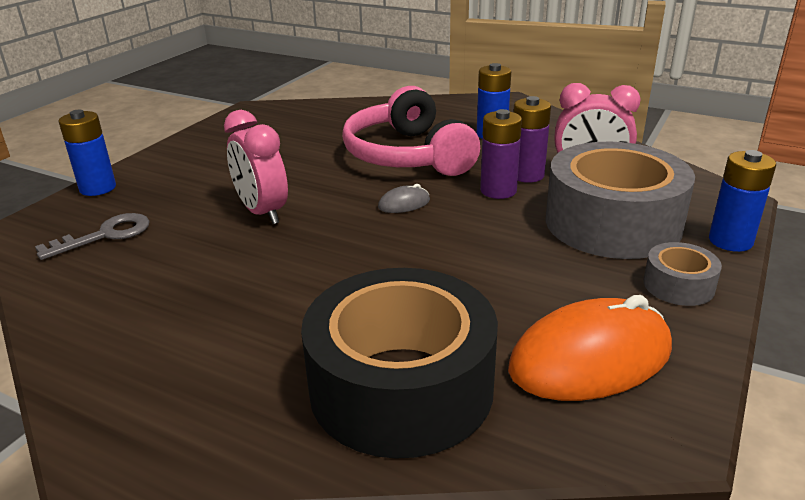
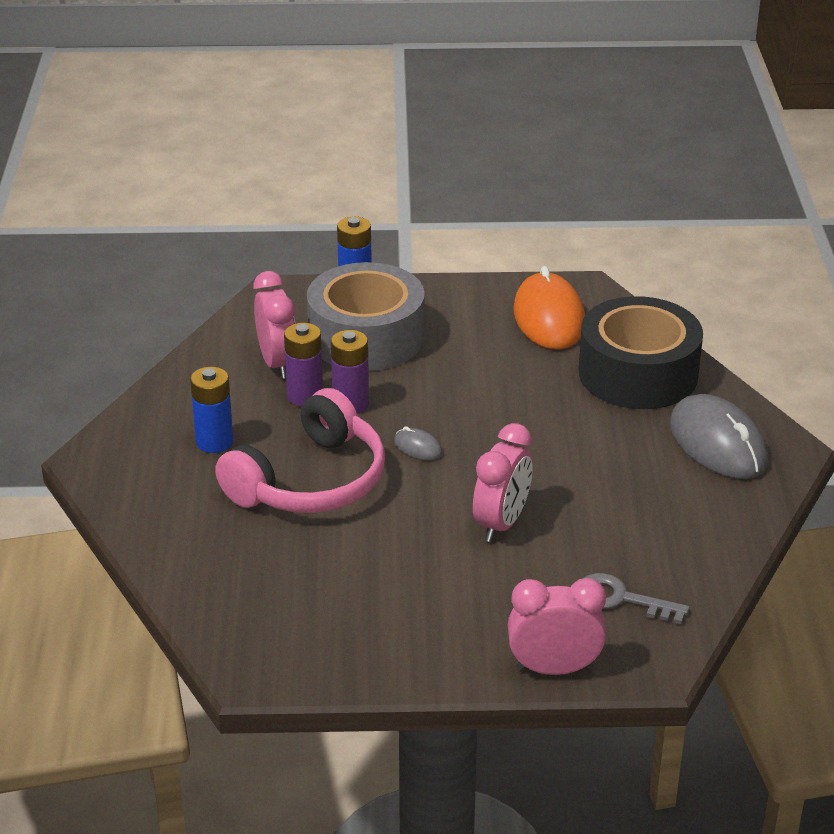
camera: 120 degrees left, 5 degrees up
(98, 188) = (554, 669): blue battery -> pink clock
(199, 390) = (717, 443): none -> grey mouse
(590, 359) = (549, 318): orange mouse -> orange mouse turned 45 degrees clockwise
(678, 285) = (437, 299): grey tape -> none

